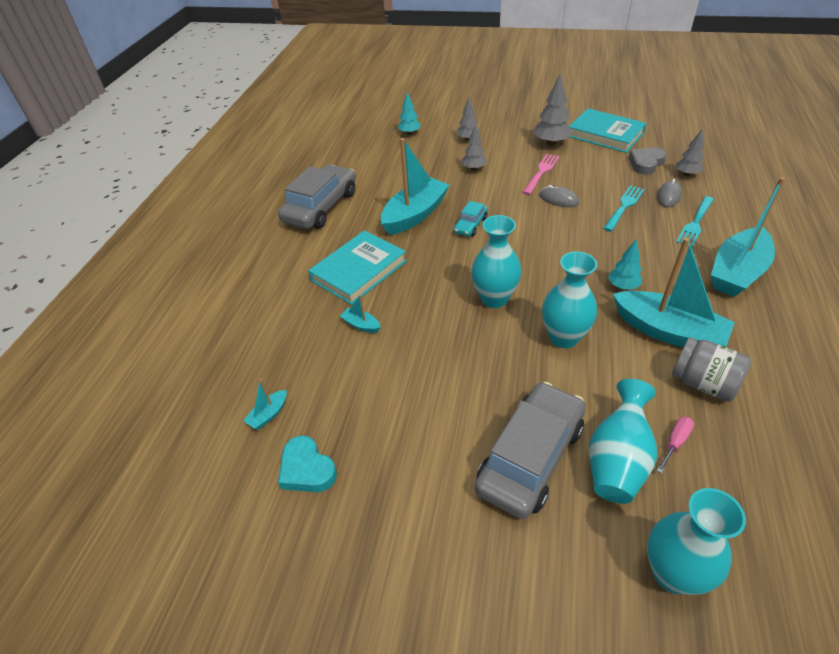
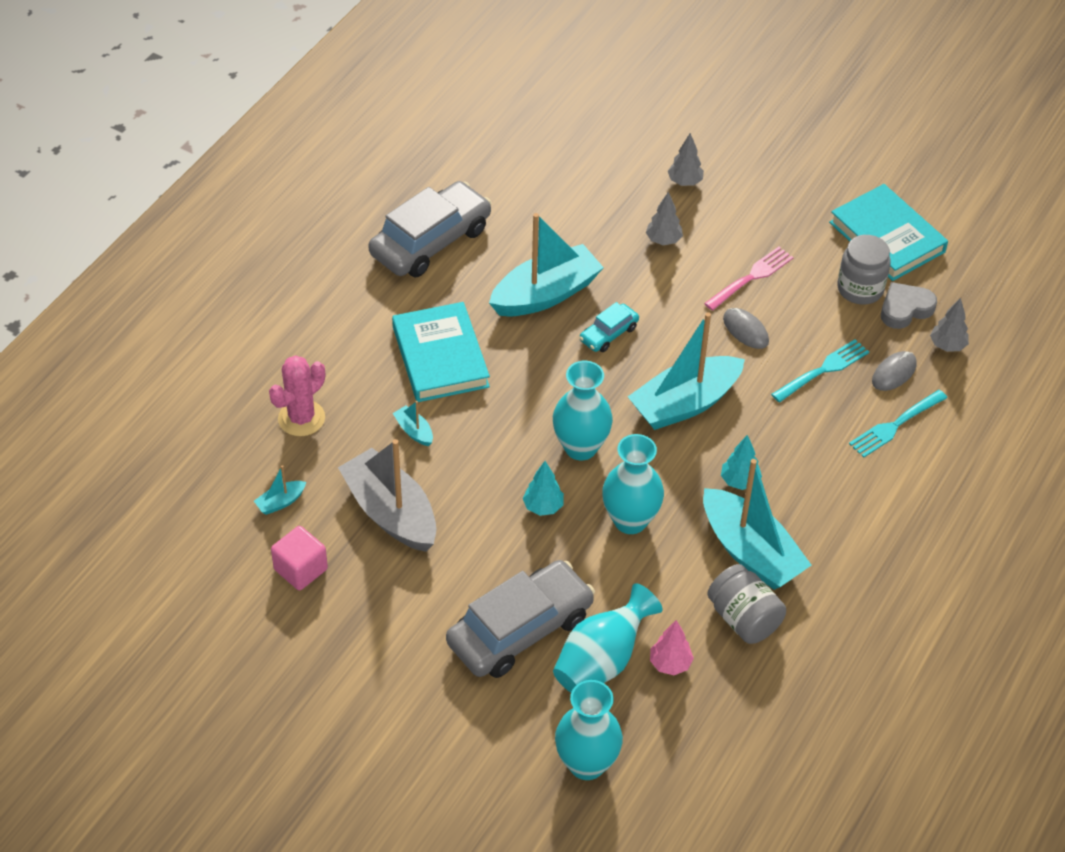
camera: 15 degrees right, 5 degrees up
(265, 343) = (301, 418): none -> pink cactus
(307, 469) = (301, 569): turquoise heart -> pink cube
(359, 271) = (440, 357): turquoise book -> turquoise book turned 75 degrees counterclockwise
(369, 392) = (390, 512): none -> grey boat
(409, 133) = (607, 142): turquoise tree -> turquoise tree (543, 507)
(551, 143) = (798, 228): grey tree -> none
(611, 161) = (860, 289): none -> grey jar
(675, 442) = (670, 664): pink screwdriver -> pink tree
(737, 272) = (889, 508): turquoise boat -> turquoise boat (685, 404)

